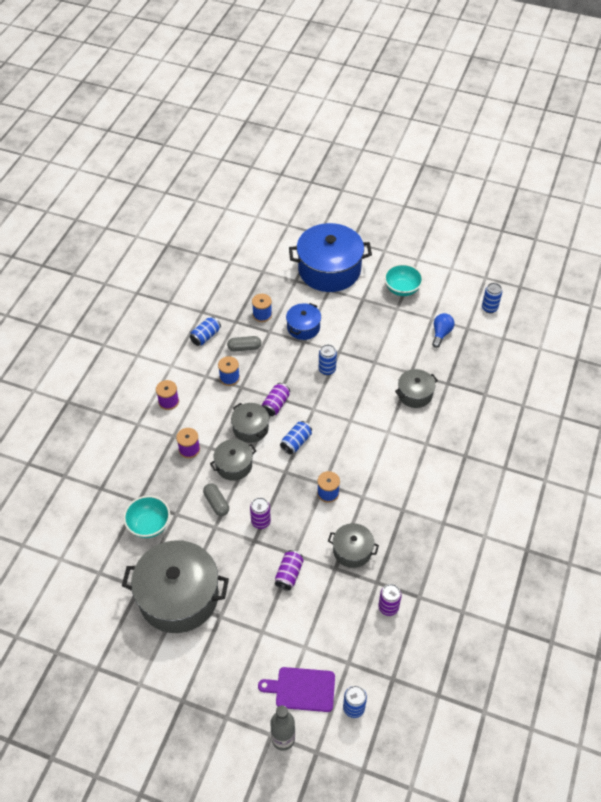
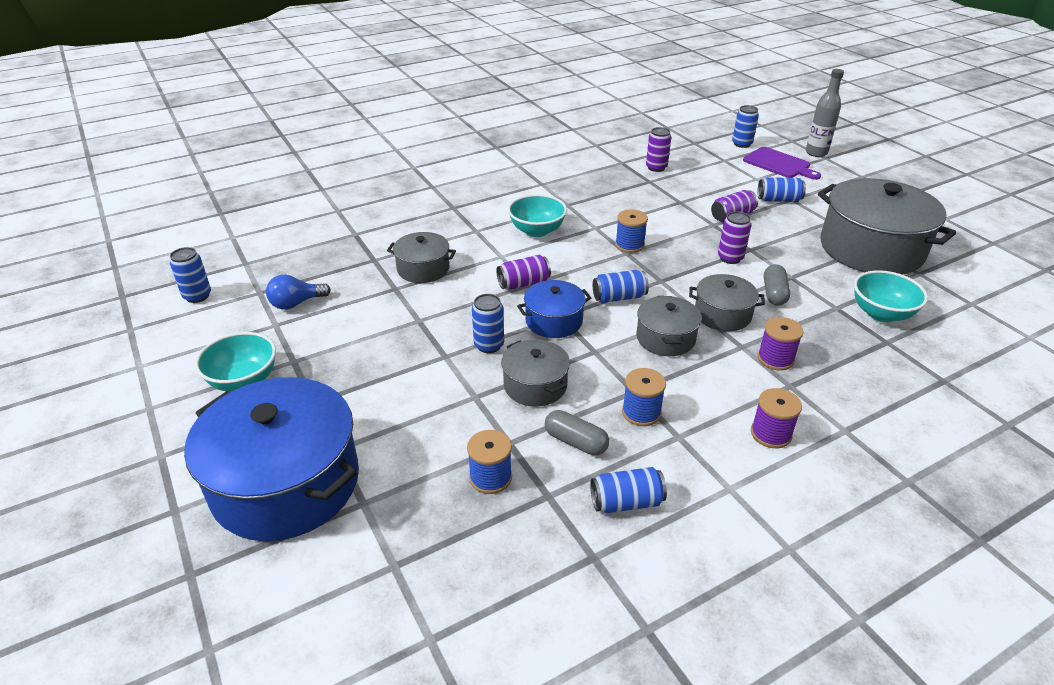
camera: 140 degrees left, 15 degrees down
(270, 623) = (778, 200): none -> blue can
(276, 404) = (604, 345): purple can -> purple can (523, 283)
(303, 327) = (451, 416): blue pot -> blue pot (554, 321)
(352, 550) = (650, 204): grey pot -> grey pot (535, 385)
(392, 468) = (537, 231): none -> turquoise bowl

